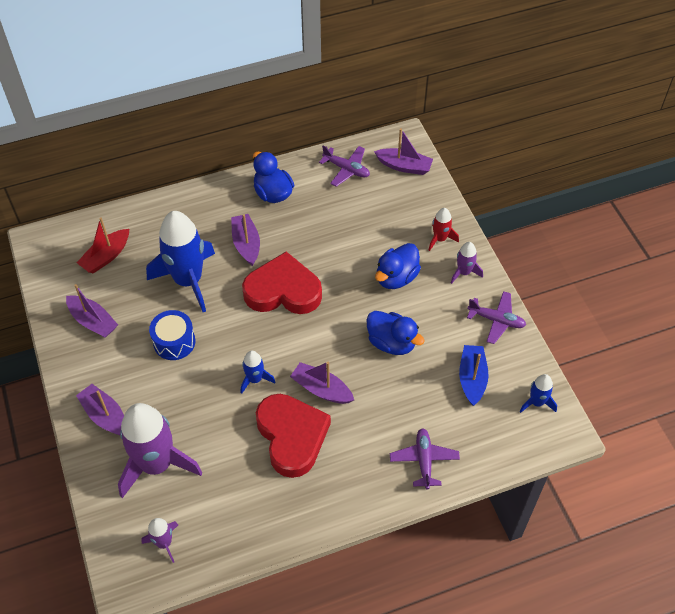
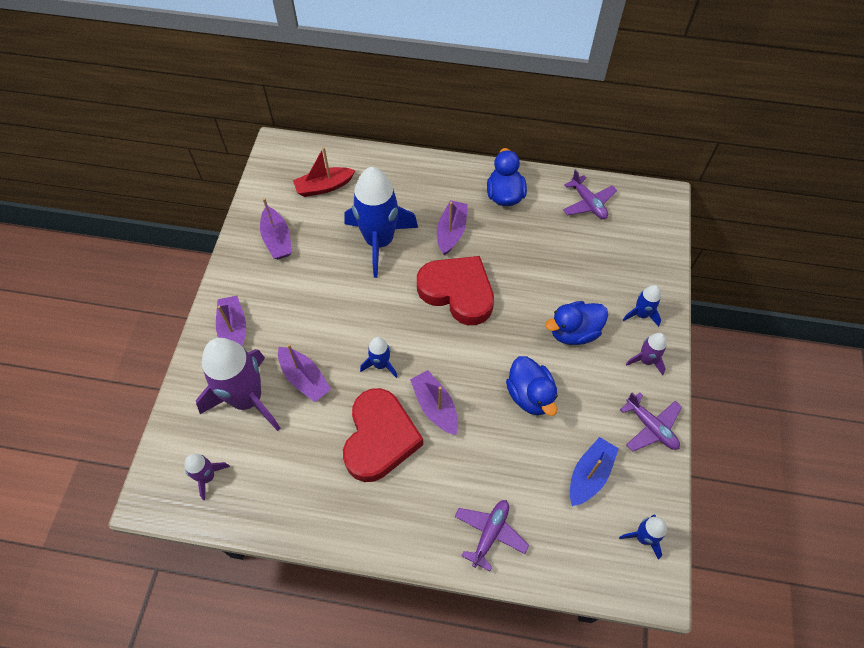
camera: 30 degrees right, 5 degrees up
(174, 342) = (332, 292): blue drum -> none
(404, 166) = (647, 225): purple boat -> purple boat (304, 378)
(440, 239) = (641, 314): red rocket -> blue rocket

